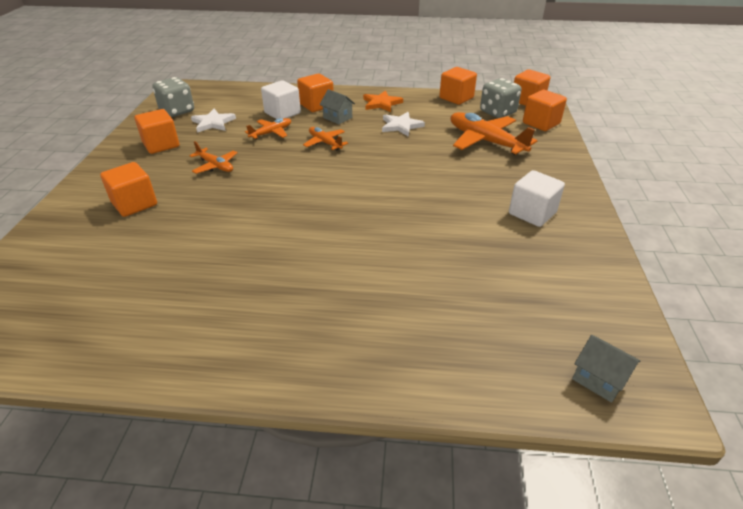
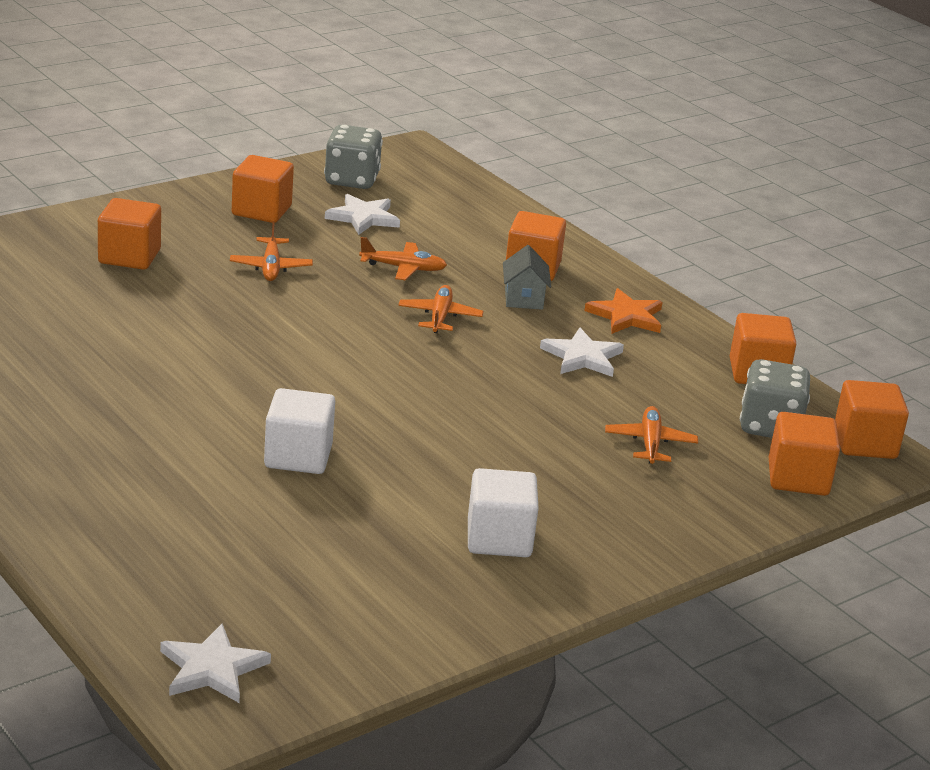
camera: 45 degrees right, 10 degrees down
(282, 113) = (467, 253): white cube -> white cube (298, 456)
(485, 141) = (650, 443): orange plane -> orange plane, size x0.54
(599, 379) = (212, 668): grey house -> white star

